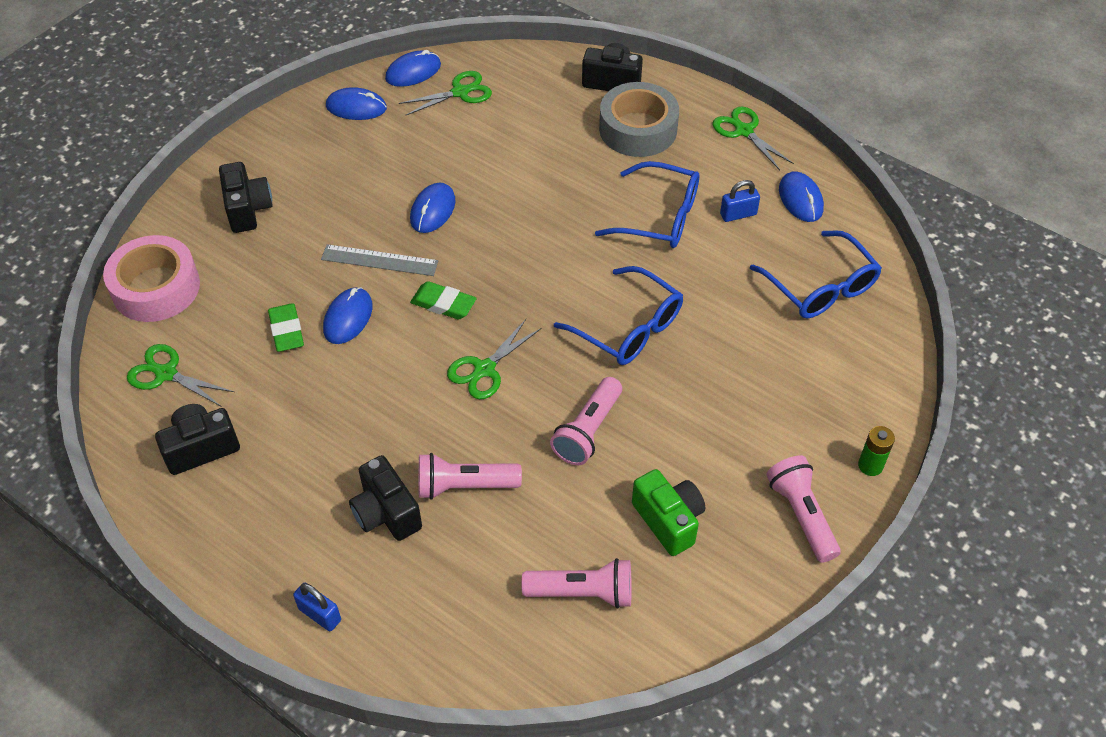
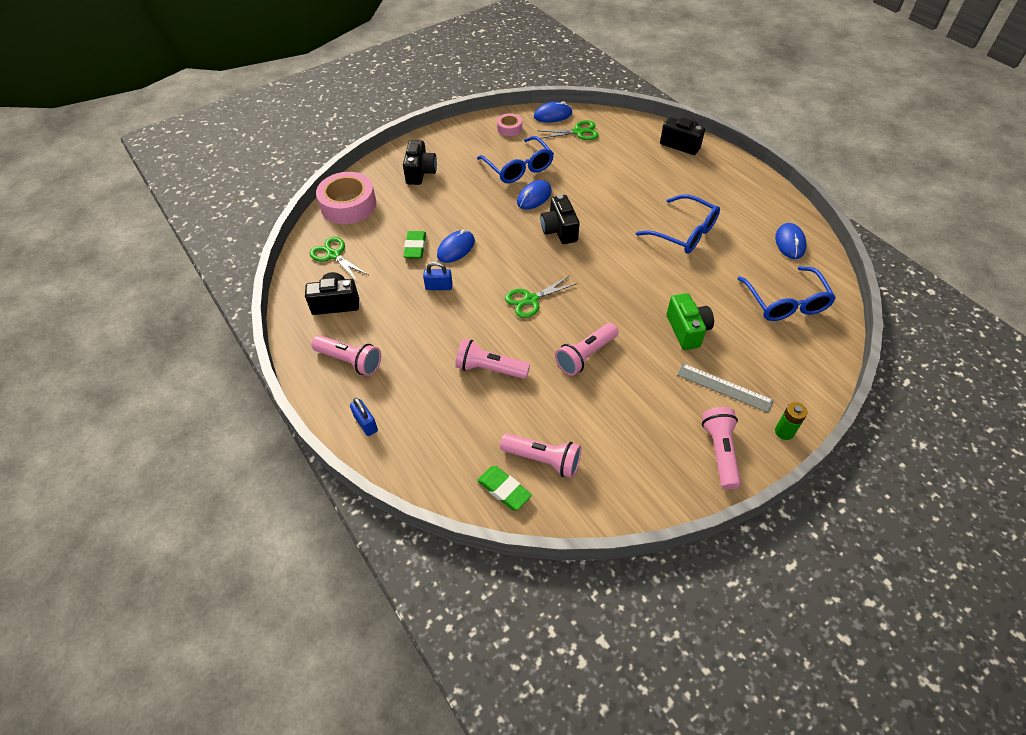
camera: 20 degrees right, 0 degrees up
(259, 530) = (350, 361): none -> pink flashlight
(356, 107) = (509, 128): blue mouse -> pink tape
(379, 260) = (489, 219): grey ruler -> grey ruler (724, 387)
(386, 513) = (433, 372): black camera -> black camera (559, 230)
(443, 304) = (519, 254): green eraser -> green eraser (504, 490)
(628, 327) = (637, 297): blue glasses -> blue glasses (518, 167)
(638, 129) = (688, 176): grey tape -> none
(668, 520) = (621, 429): green camera -> green camera (687, 330)
(738, 214) = (740, 243): blue padlock -> blue padlock (439, 287)
(744, 131) = (763, 192): green scissors -> none

